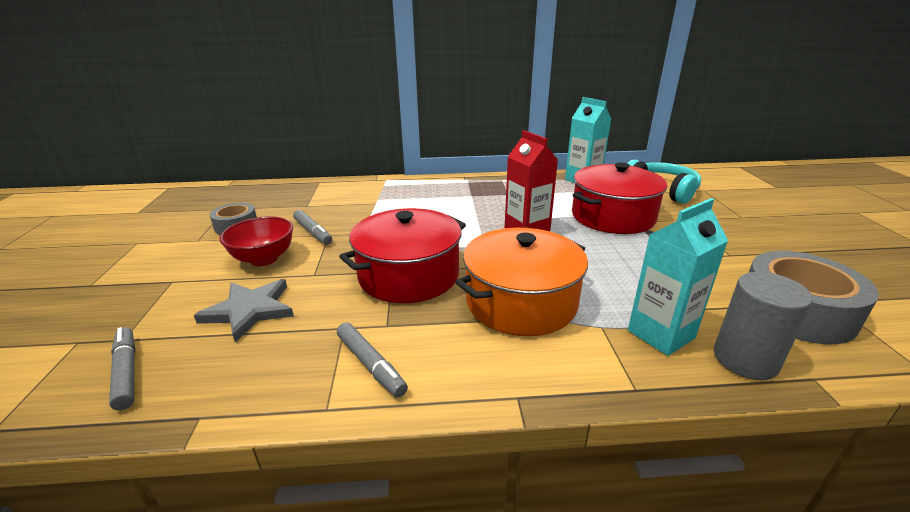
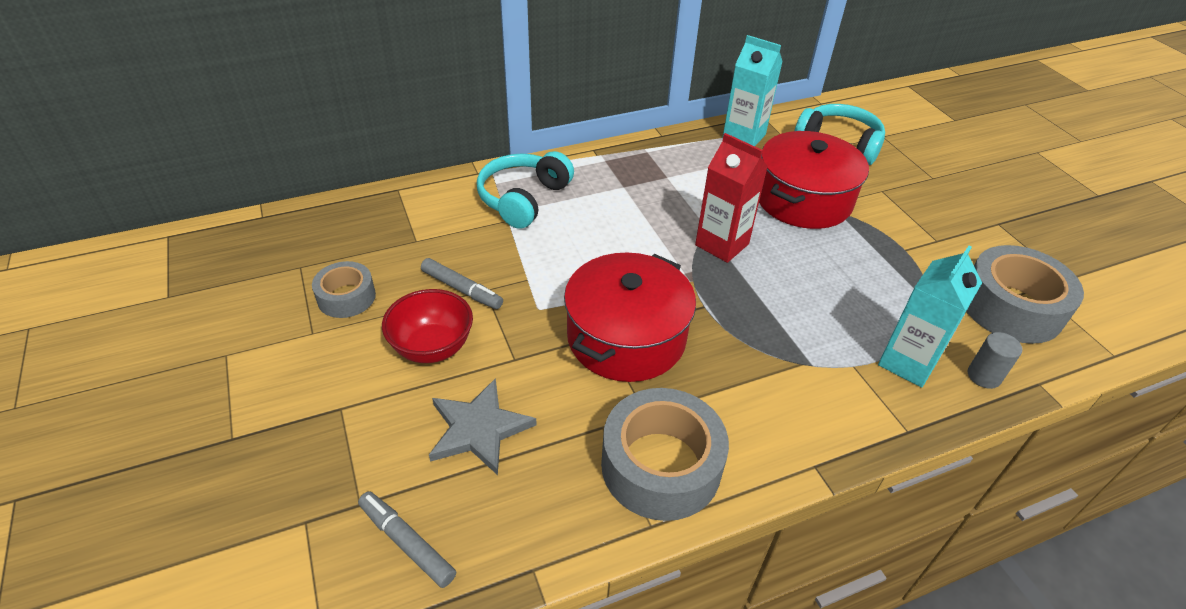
camera: 20 degrees left, 15 degrees up
(370, 364) = (661, 465): grey marker -> grey tape
(395, 194) = (523, 199): none -> turquoise headphones
(521, 302) = (764, 350): orange pot -> none
(745, 359) = (984, 376): grey cylinder -> grey cylinder, size x0.60

